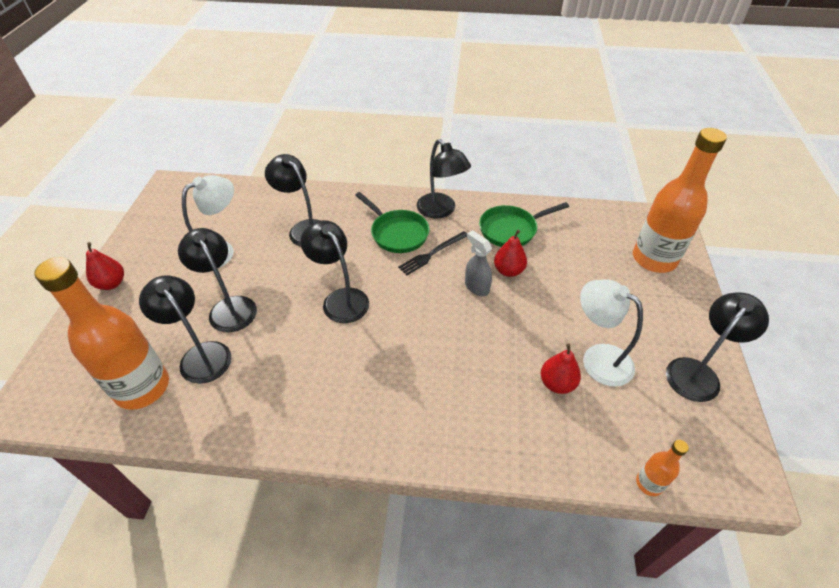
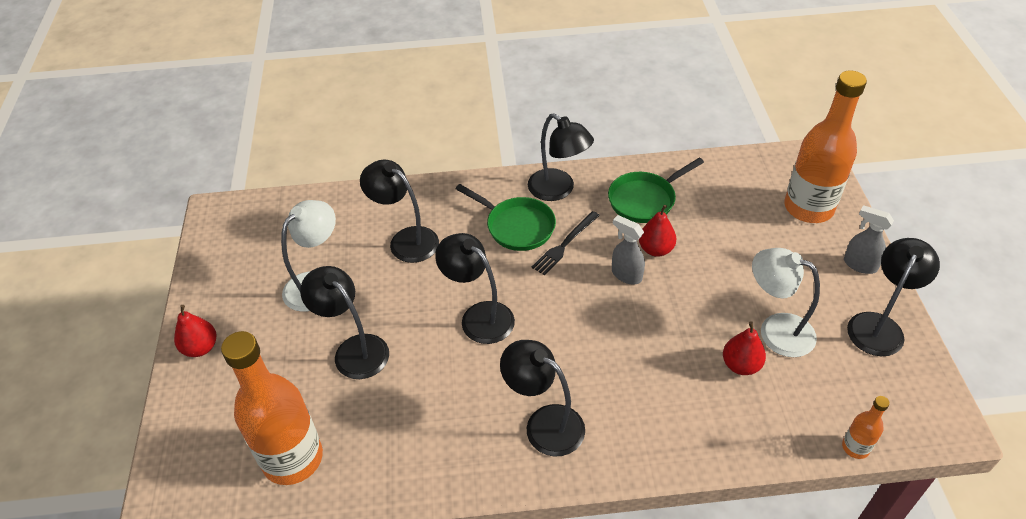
camera: 10 degrees left, 0 degrees up
(200, 355) = (344, 410): black lamp -> black lamp (544, 423)
(690, 315) = (859, 265): none -> grey spray bottle

